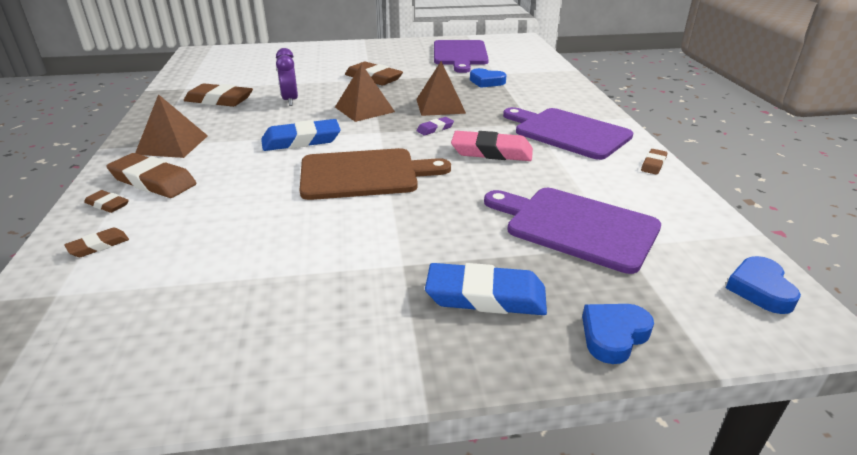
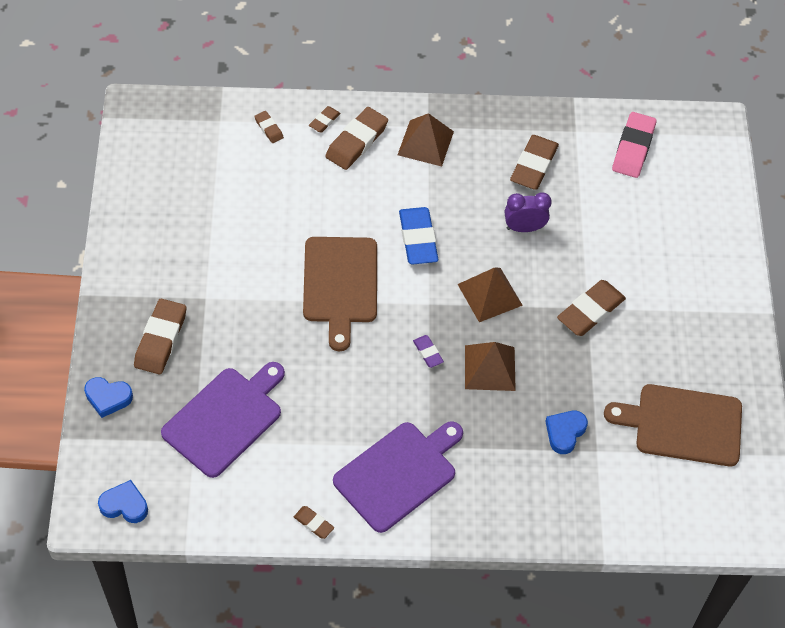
camera: 95 degrees right, 25 degrees up
(460, 54) = (683, 425): purple cutting board -> brown cutting board
(485, 296) = (160, 339): blue eraser -> brown eraser
(491, 152) = (366, 391): pink eraser -> pink eraser (633, 148)
(613, 335) = (108, 398): blue heart -> blue heart turned 135 degrees clockwise

